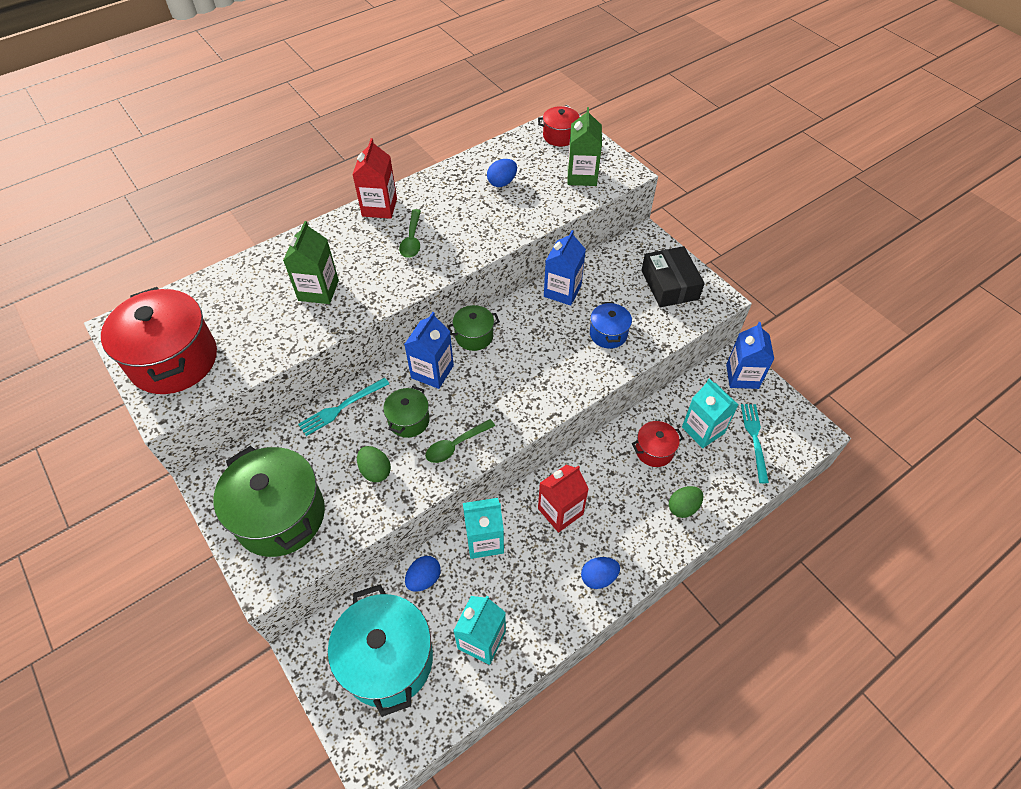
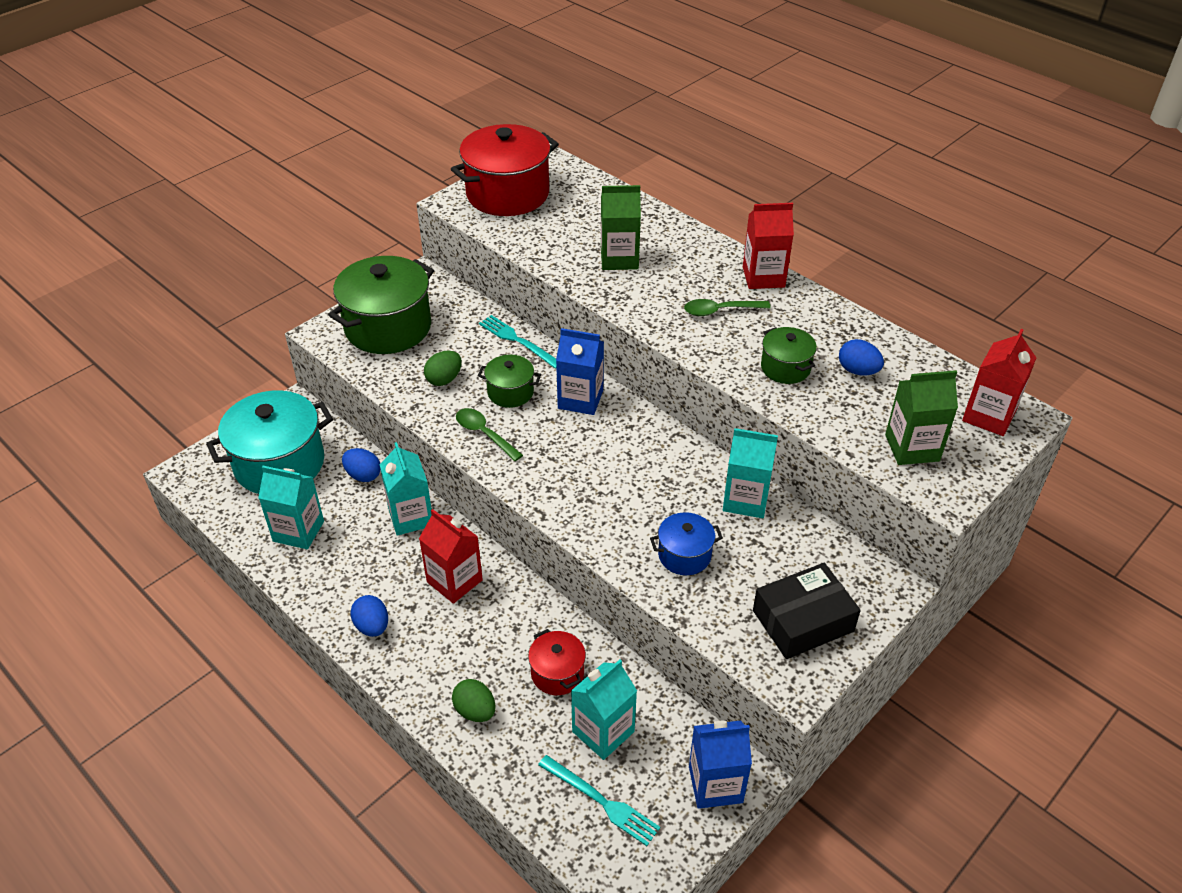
camera: 80 degrees right, 10 degrees down
(474, 336) = (642, 426): green pot -> green pot (785, 368)
(560, 136) = (989, 416): red pot -> red carton
(562, 291) = (745, 500): blue carton -> turquoise carton
(754, 439) = (601, 801): turquoise fork -> turquoise fork turned 45 degrees clockwise

